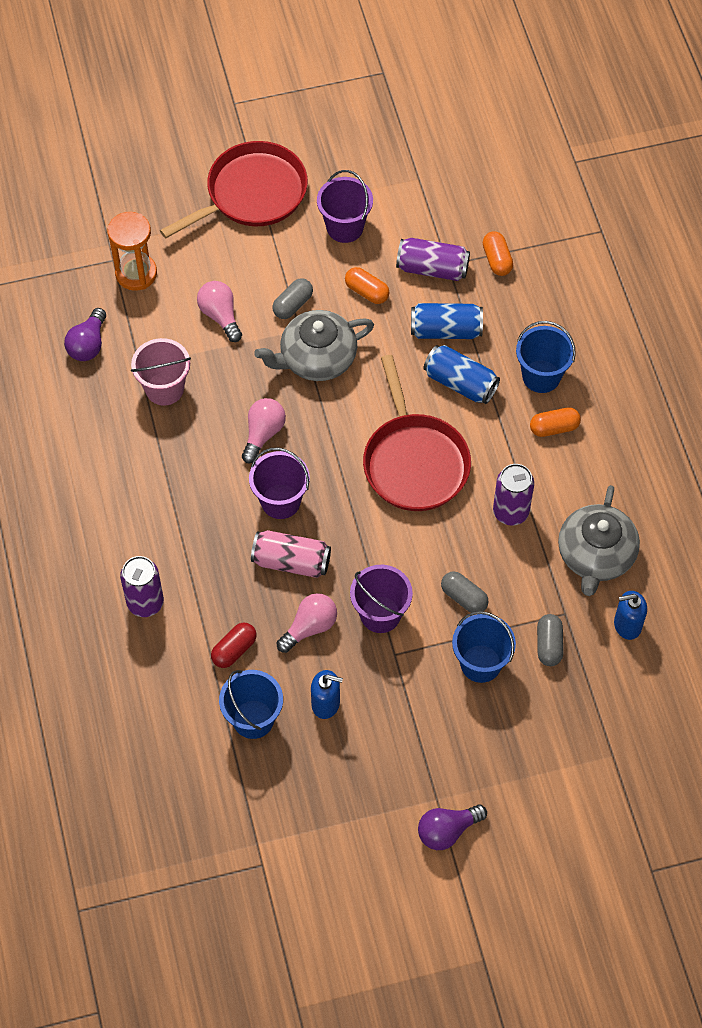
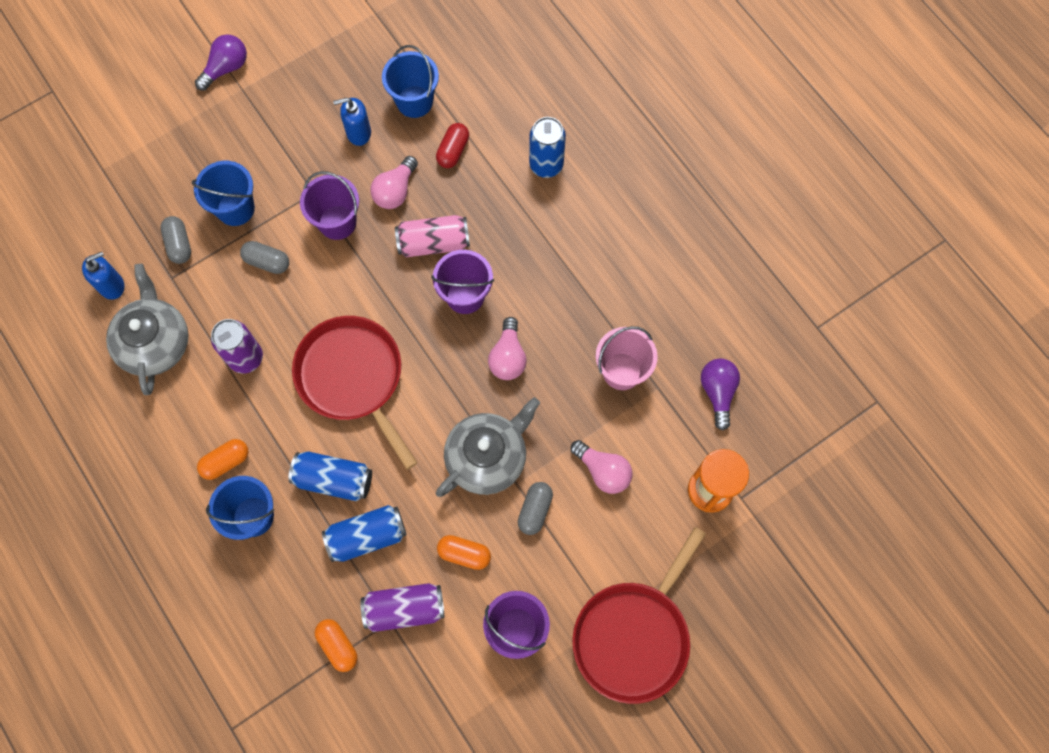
camera: 160 degrees right, 10 degrees up
(145, 603) = (546, 165): purple can -> blue can

